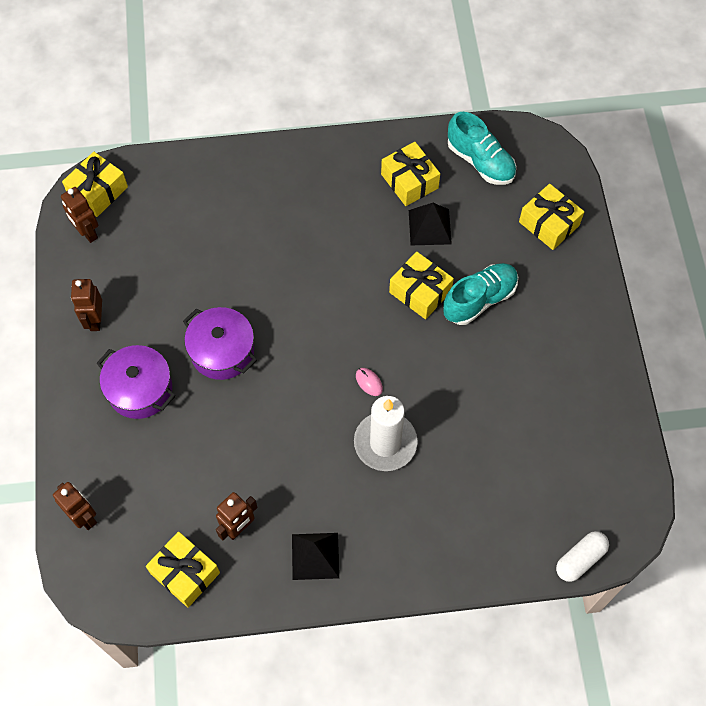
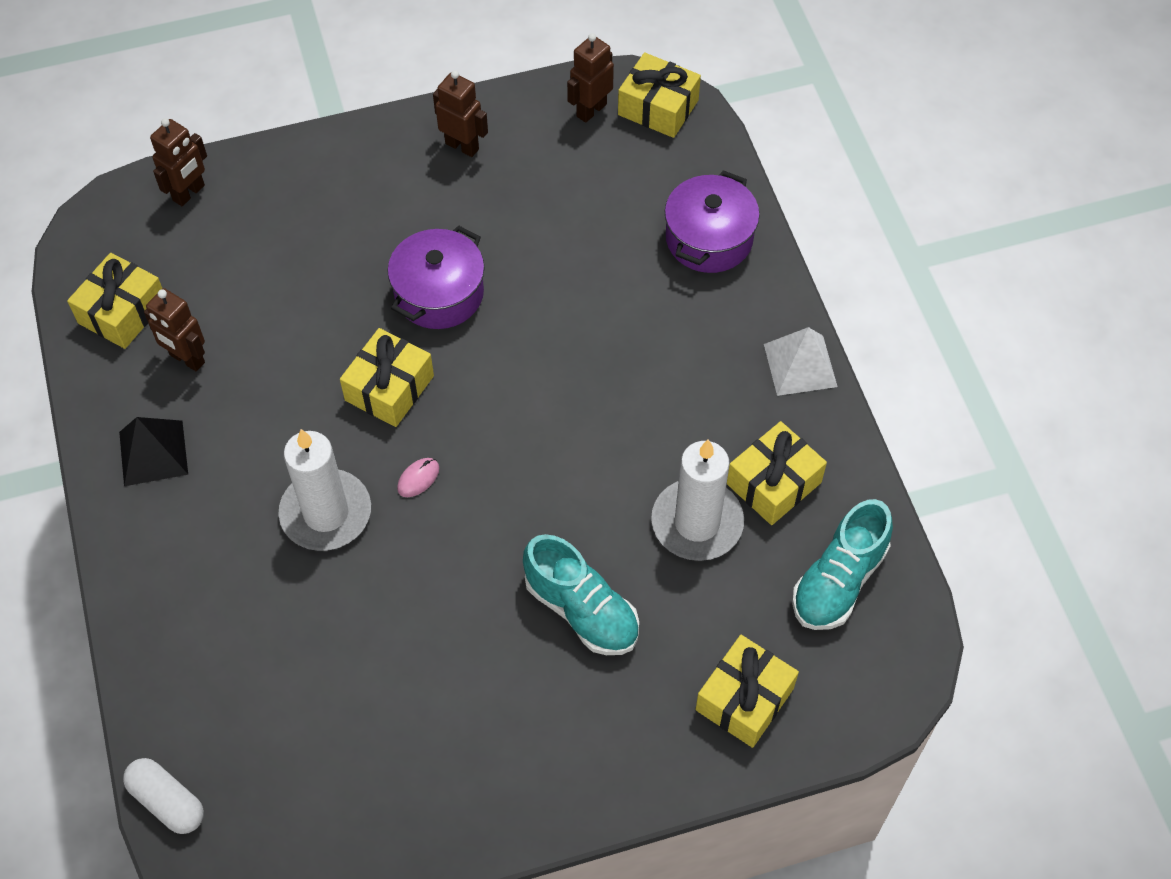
camera: 80 degrees right, 5 degrees down
(95, 320) = (462, 146): brown robot -> brown robot turned 45 degrees clockwise
(140, 389) = (369, 214): purple pot -> purple pot (709, 238)
(328, 150) = (800, 365): none -> white pyramid
(420, 292) = (579, 525): yellow gift -> yellow gift (389, 388)
(430, 227) = (697, 523): black pyramid -> white candle

